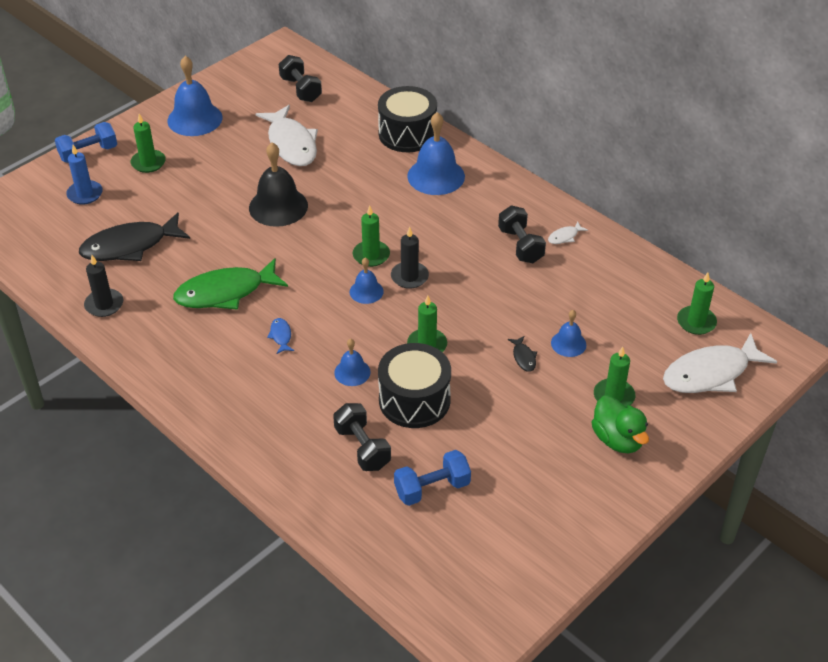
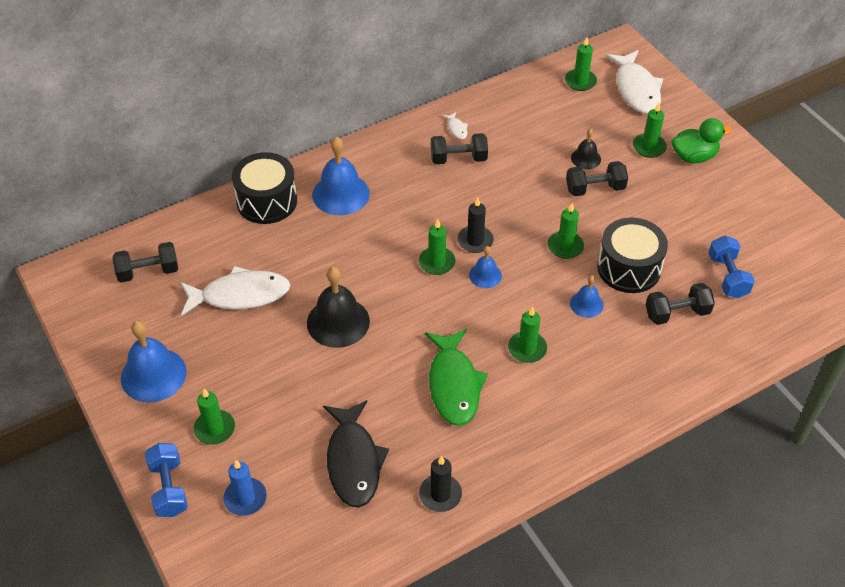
camera: 75 degrees left, 5 degrees up
(281, 336) = (527, 349): blue fish -> green candle
(523, 357) = (595, 189): black fish -> black dumbbell
(568, 343) = (586, 158): blue bell -> black bell

